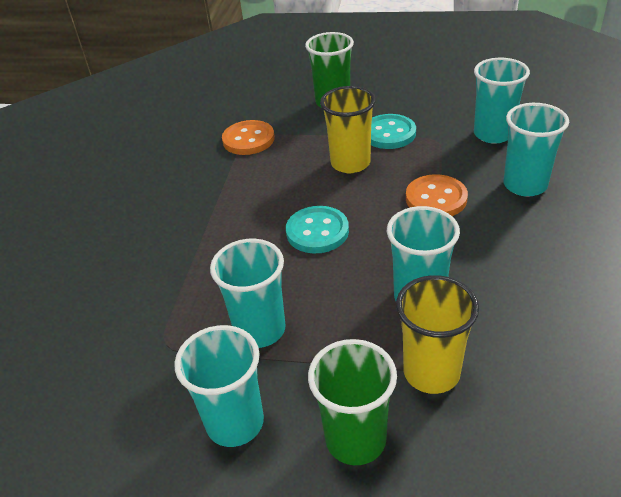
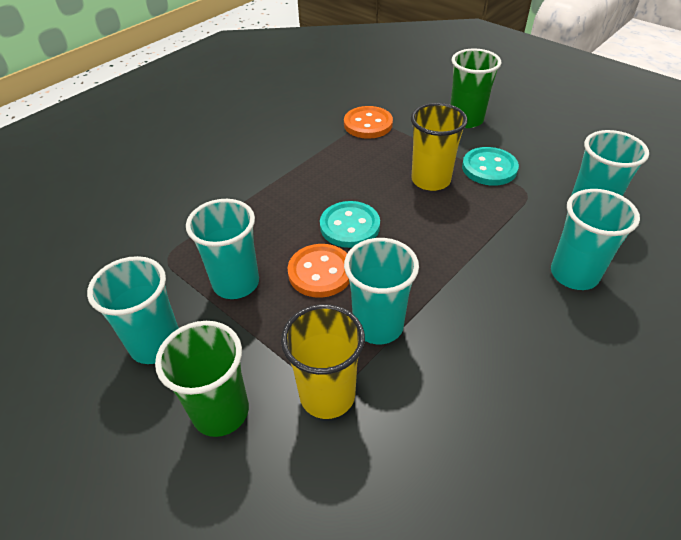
camera: 30 degrees right, 5 degrees up
(436, 198) = (475, 246): orange button -> orange button (320, 272)

